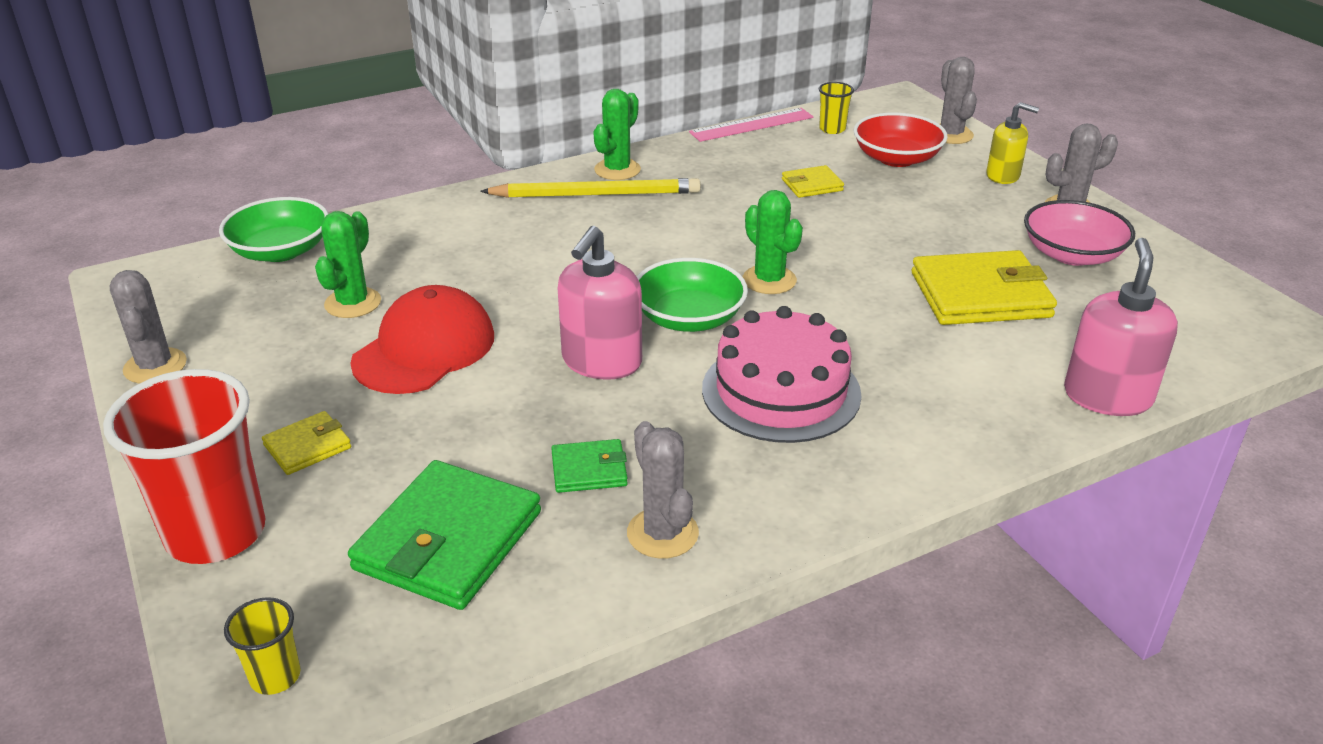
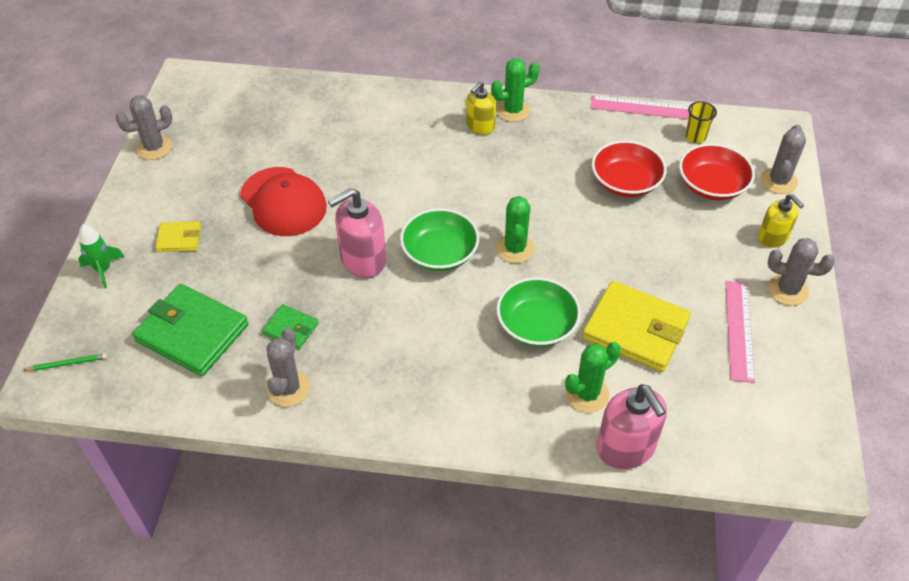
camera: 35 degrees right, 15 degrees up
(155, 366) = (154, 148): grey cactus -> grey cactus turned 45 degrees clockwise
(216, 533) = (103, 270): red cup -> green rocket
(275, 676) = (68, 363): yellow cup -> green pencil
(280, 251) = (272, 91): green bowl -> green bowl (536, 325)
(353, 303) = (276, 150): green cactus -> green cactus (587, 394)
(424, 349) = (283, 202): red cap -> red cap turned 75 degrees clockwise
(449, 540) = (192, 333): green wallet -> green wallet turned 60 degrees clockwise
(596, 194) = (480, 126): yellow pencil -> yellow soap dispenser
(781, 391) = (437, 334): pink cake -> none
(812, 185) = (625, 182): yellow wallet -> red bowl
(1072, 254) = (739, 330): pink bowl -> pink ruler
(1107, 396) = (626, 448): pink soap dispenser -> pink soap dispenser turned 105 degrees clockwise

